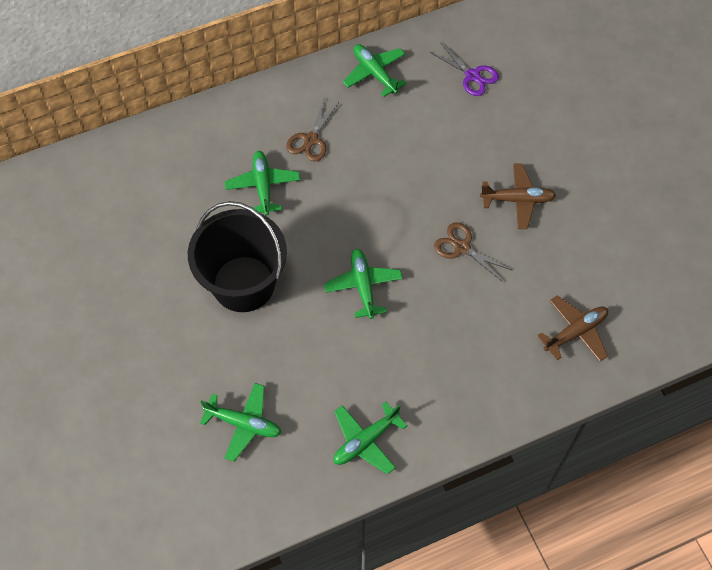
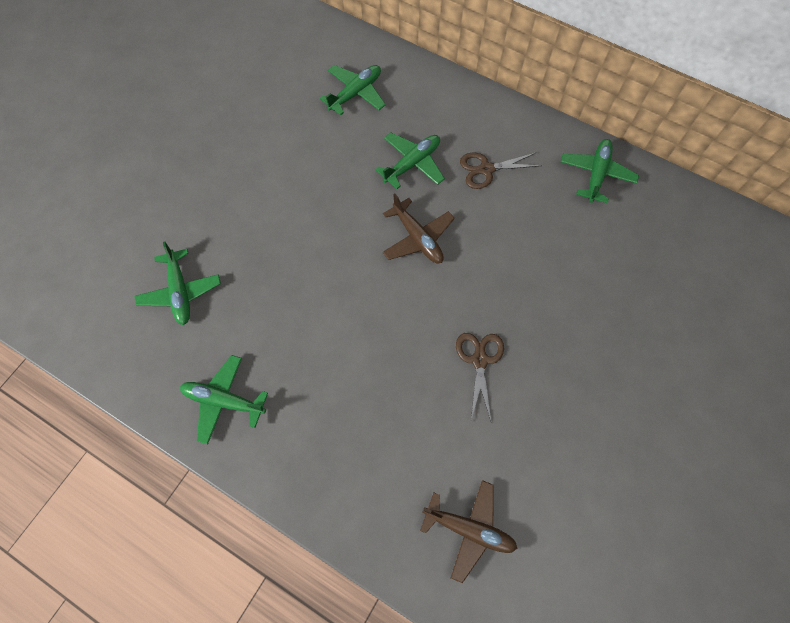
camera: 55 degrees right, 5 degrees up
(243, 284) = (310, 208): black bucket -> none
(363, 286) = (376, 301): green plane -> green plane (355, 93)
(472, 75) = (669, 254): purple scissors -> none
(517, 200) = (571, 379): brown plane -> brown plane (417, 238)

